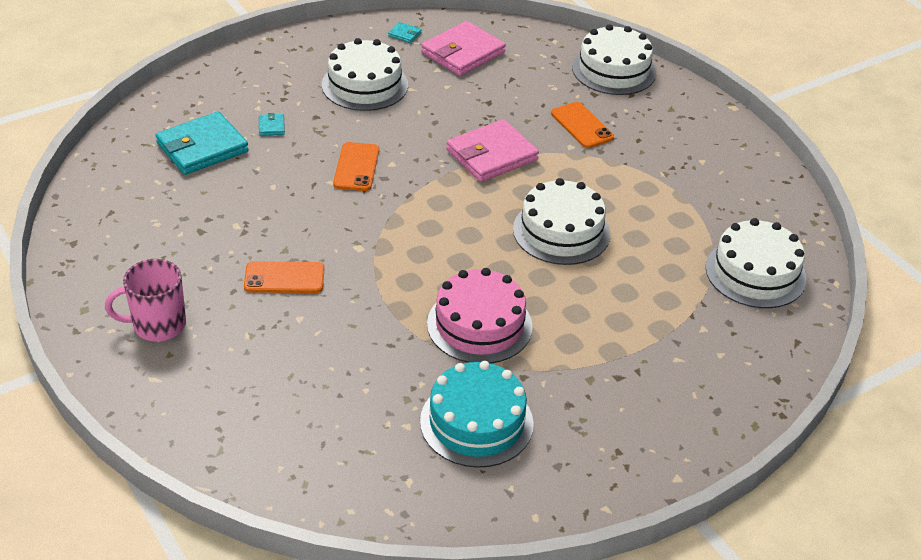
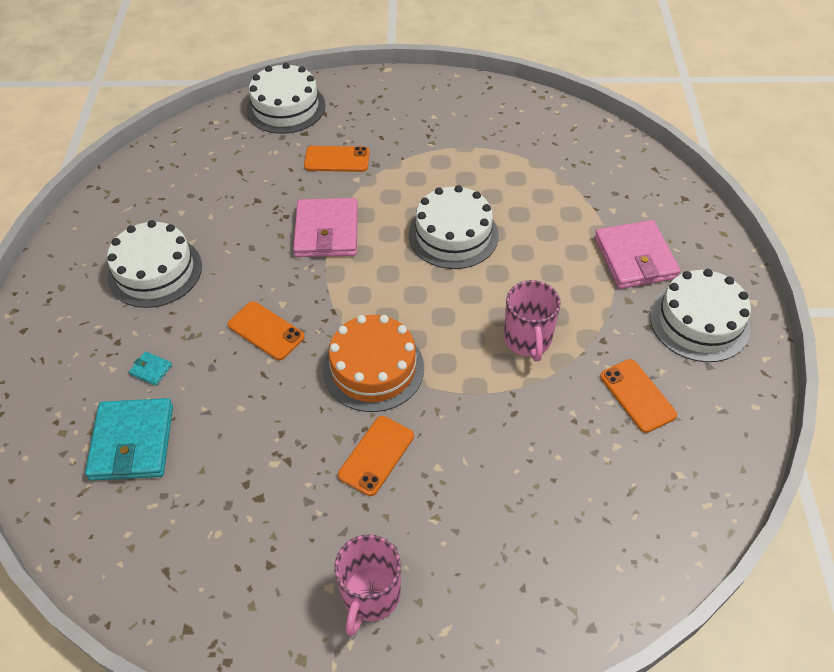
camera: 55 degrees left, 10 degrees up
(368, 242) = (373, 368): none -> orange cake
(405, 34) = (110, 209): turquoise wallet -> none
(463, 53) = (175, 184): pink wallet -> pink wallet (635, 258)
(476, 422) = (637, 396): turquoise cake -> orange phone
(479, 325) = (528, 340): pink cake -> pink mug
(755, 273) = (573, 152): white cake -> white cake (699, 322)

